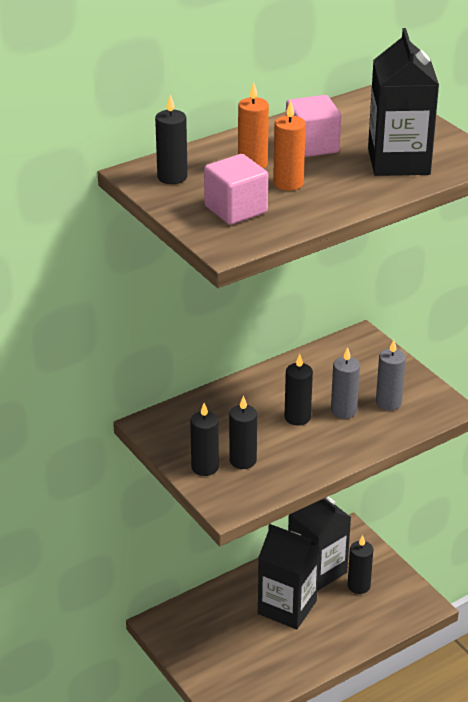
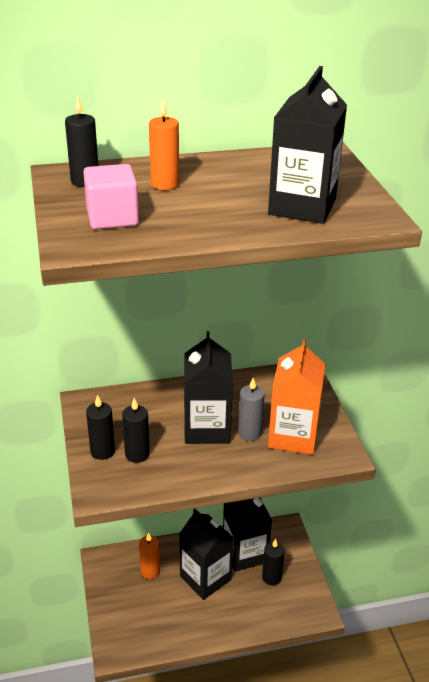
camera: 20 degrees right, 0 degrees up
(288, 183) = (181, 205): orange candle -> orange candle (150, 571)
(297, 417) = (207, 428): black candle -> black carton
(312, 146) = (232, 179): pink cube -> none
(388, 403) = (293, 436): grey candle -> orange carton

